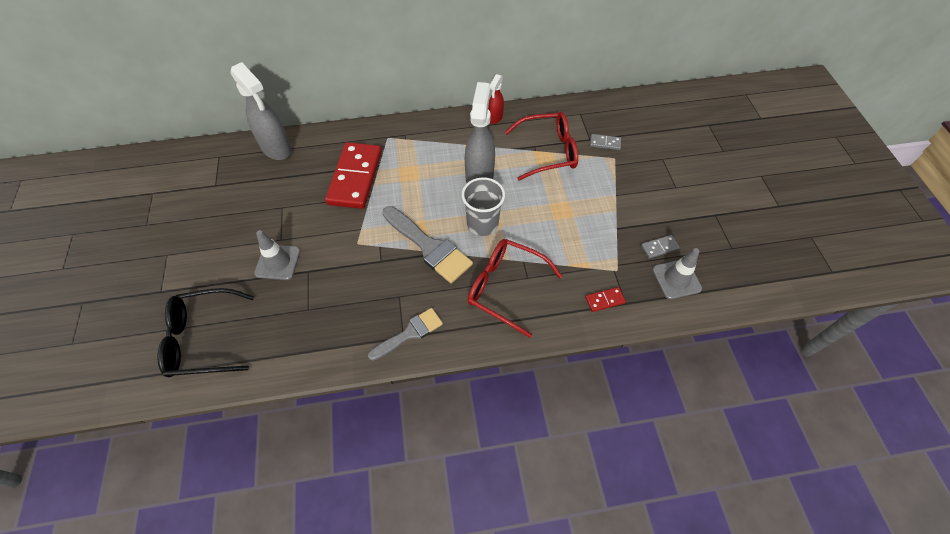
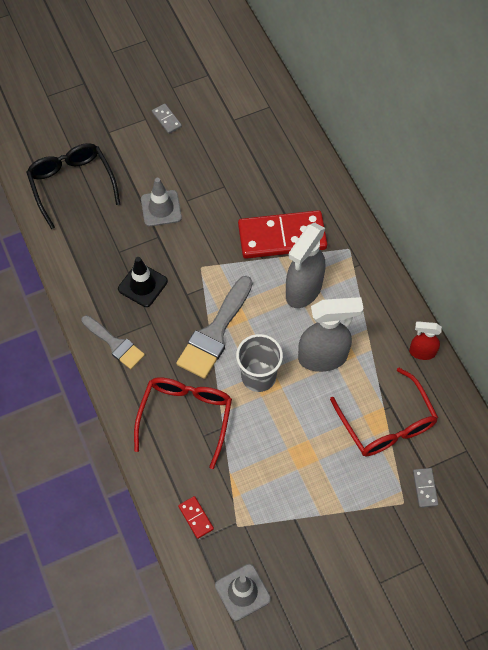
camera: 75 degrees right, 5 degrees up
(277, 149) = (296, 152): grey spray bottle -> grey spray bottle (303, 290)
(355, 295) = (142, 285): none -> black traffic cone
(659, 247) = (280, 569): grey domino -> grey domino (166, 119)

